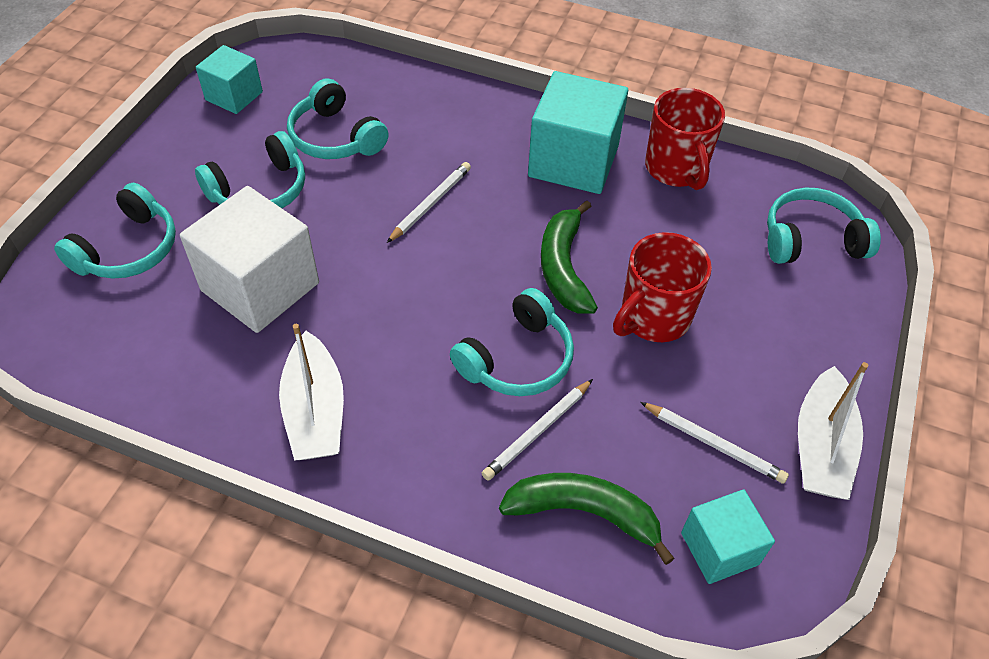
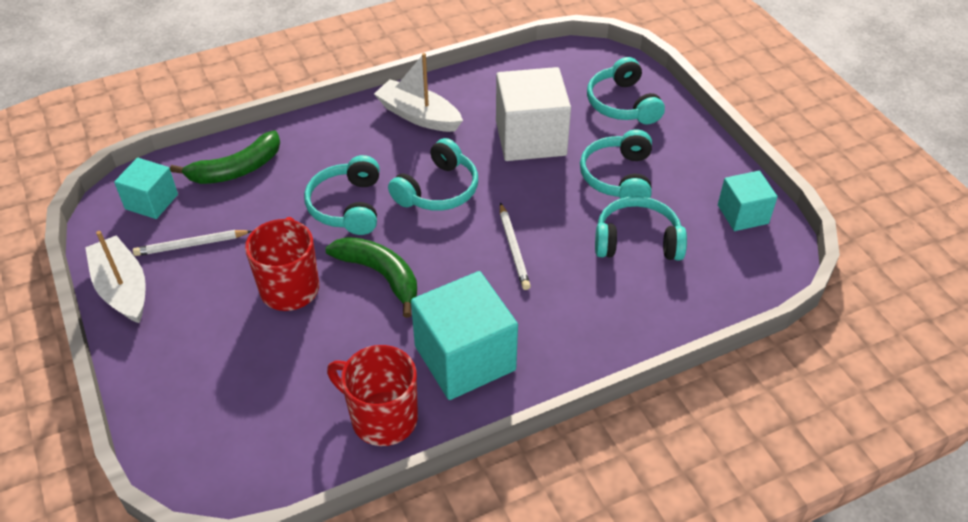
camera: 135 degrees right, 5 degrees down
(537, 432) = (297, 183): white pencil -> none
(811, 239) = (221, 438): turquoise headphones -> turquoise headphones (438, 190)

